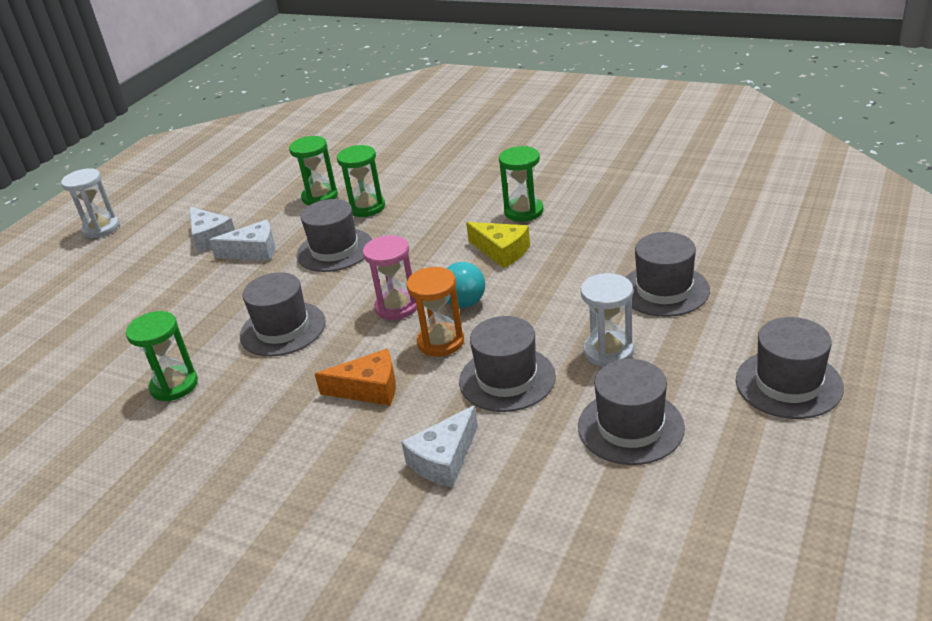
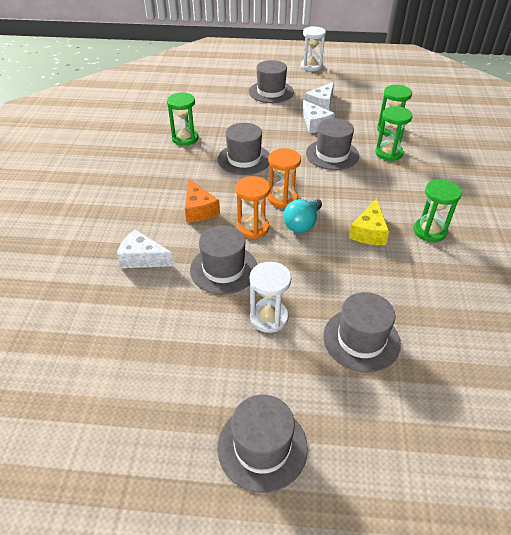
camera: 65 degrees right, 10 degrees up
(397, 307) = (282, 198): pink hourglass -> orange hourglass
(630, 427) = (188, 346): grey hat -> grey hat (271, 92)

